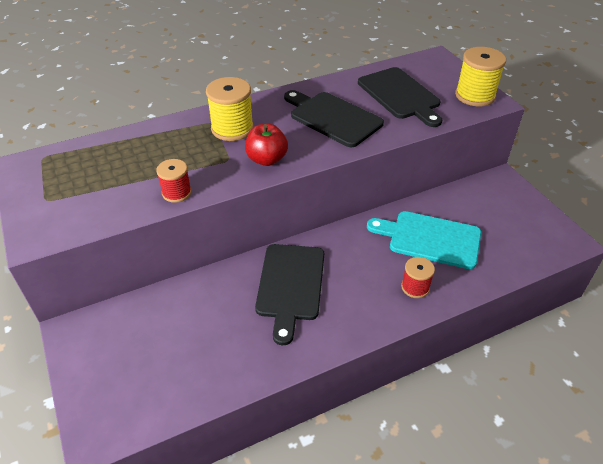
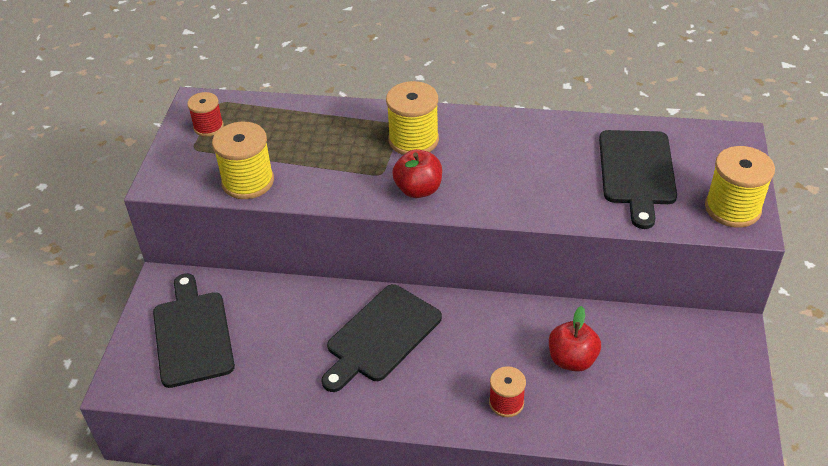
camera: 35 degrees right, 0 degrees up
(120, 206) = (248, 182): none -> yellow spool
(177, 193) = (305, 189): red spool -> red spool (208, 127)
(332, 118) = (530, 169): black cutting board -> black cutting board (192, 334)
(430, 239) = (572, 359): turquoise cutting board -> red apple

